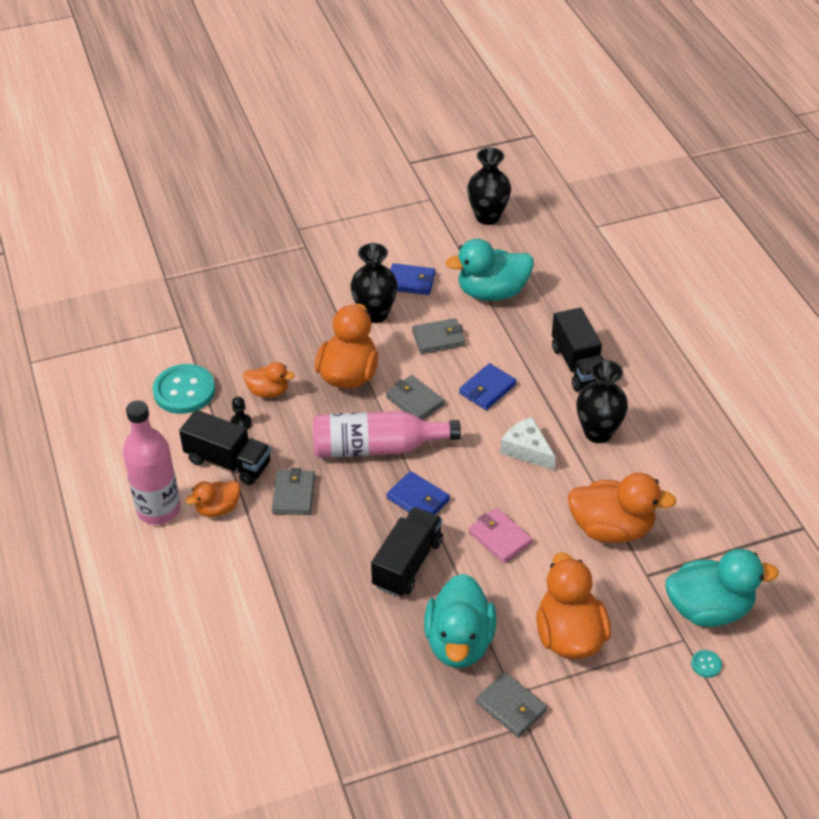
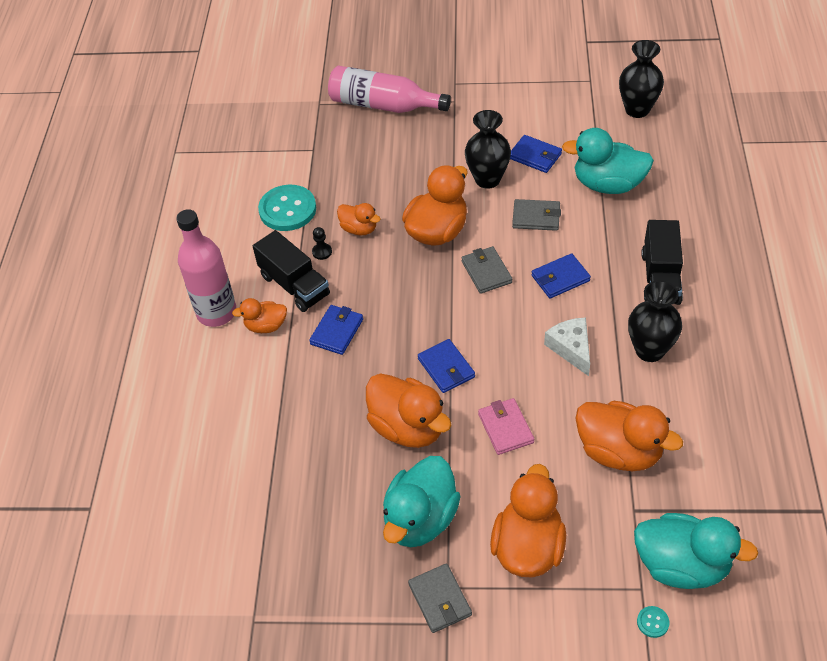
camera: 25 degrees right, 5 degrees up
(294, 495) = (337, 332): grey wallet -> blue wallet
(377, 447) = (431, 307): pink bottle -> pink bottle (383, 105)
(407, 563) = (408, 427): black truck -> orange duck

